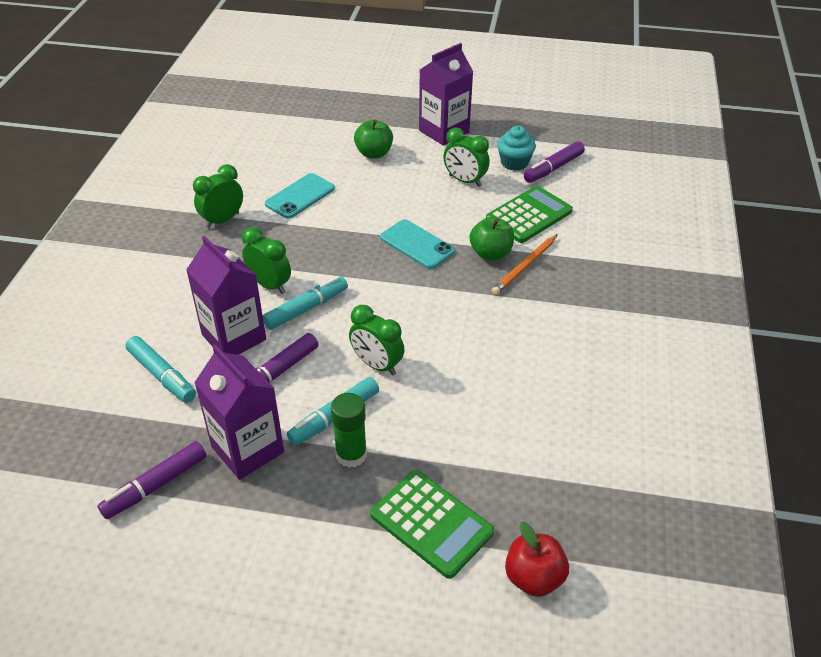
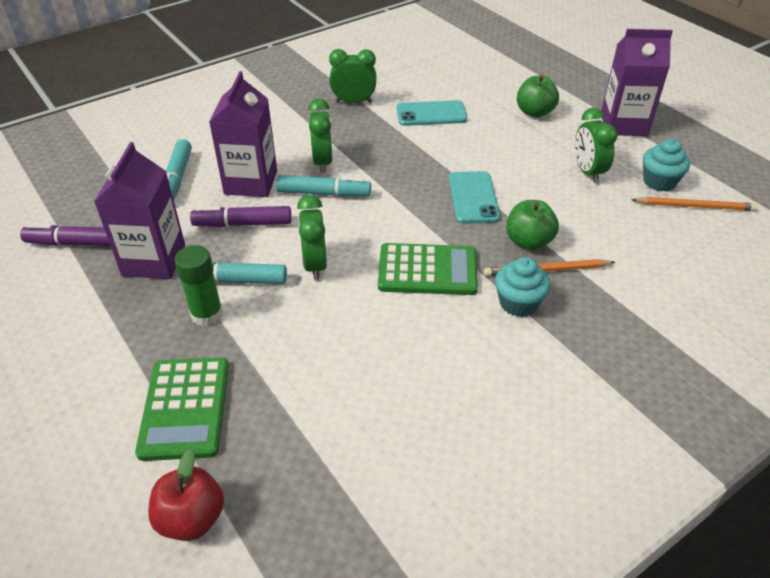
camera: 45 degrees right, 0 degrees up
(529, 215) = (611, 232): green calculator -> green calculator (427, 270)
(536, 299) = (518, 303): none -> turquoise cupcake
(553, 168) = (695, 206): purple marker -> orange pencil

